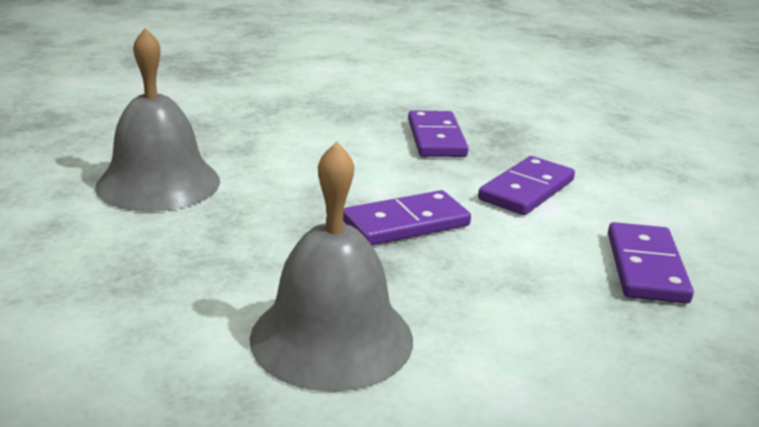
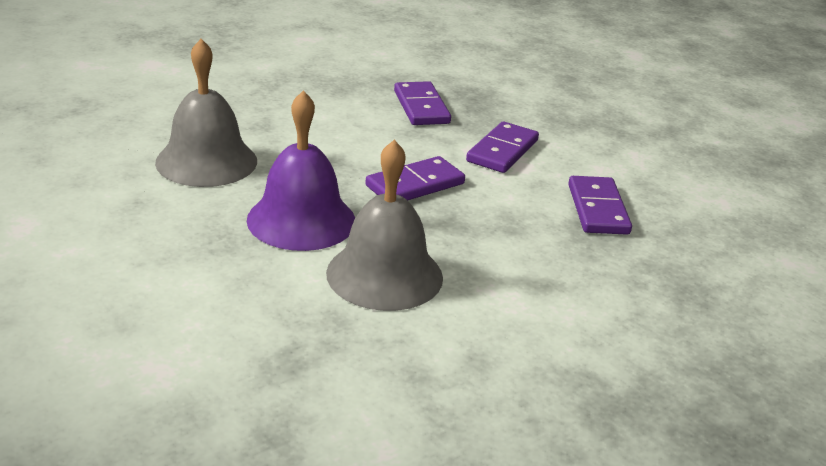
camera: 10 degrees left, 5 degrees up
(245, 258) = (301, 220): none -> purple bell

